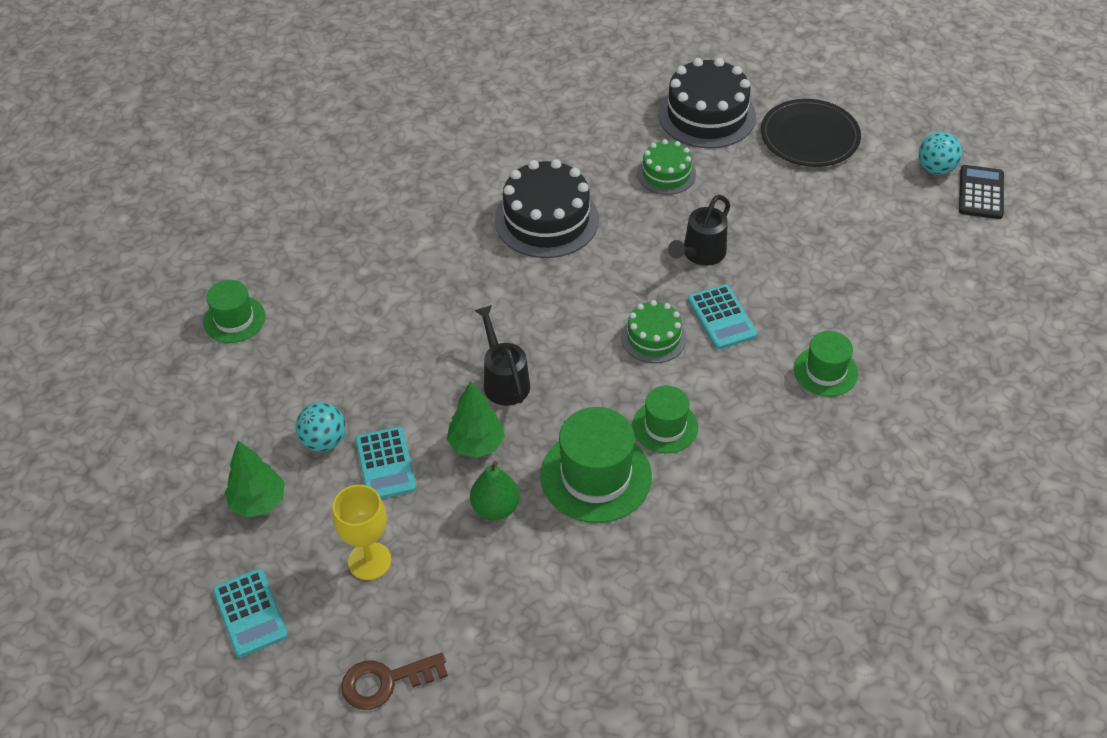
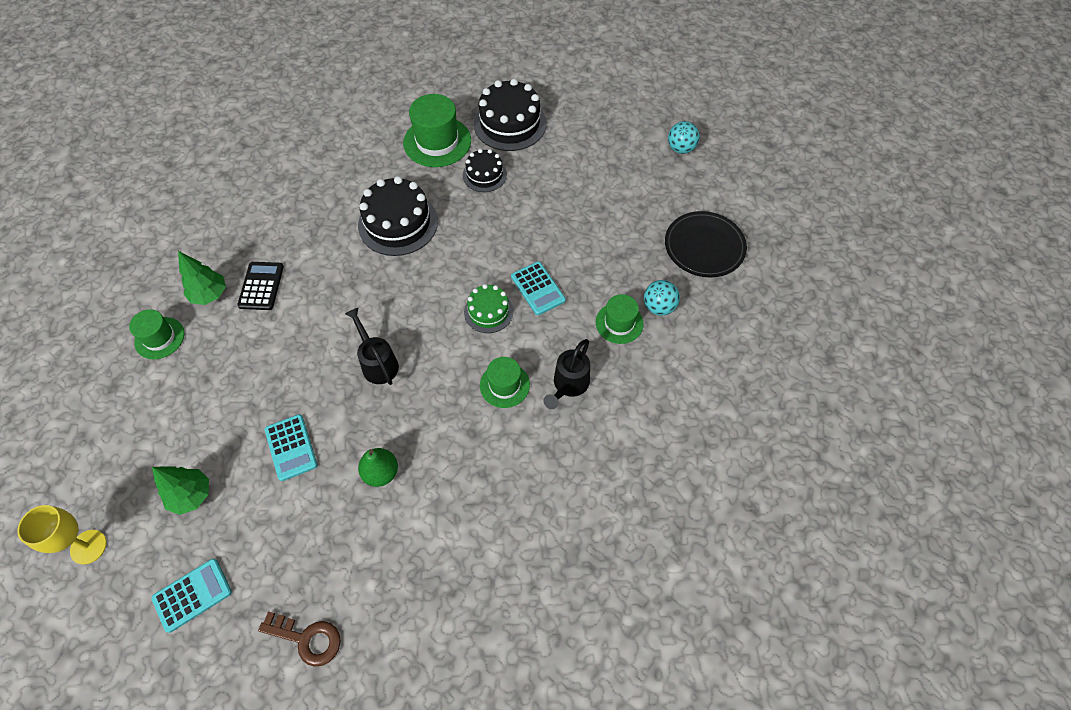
camera: 10 degrees left, 10 degrees up
(250, 613) = (192, 595): turquoise calculator -> turquoise calculator turned 90 degrees counterclockwise
(324, 441) = (240, 434): turquoise ball -> turquoise ball (659, 307)
(369, 561) = (285, 534): yellow goblet -> yellow goblet (88, 547)
(385, 681) = (307, 639): brown key -> brown key turned 135 degrees counterclockwise
(476, 444) = (361, 420): green tree -> green tree (210, 295)
(596, 476) = (456, 434): green hat -> green hat (437, 142)
(666, 173) = (484, 175): green cake -> black cake
(700, 254) = (517, 238): black watering can -> black watering can (568, 385)
(809, 137) = (587, 133): black plate -> black plate (704, 246)
(981, 193) = (715, 164): black calculator -> black calculator (261, 286)

